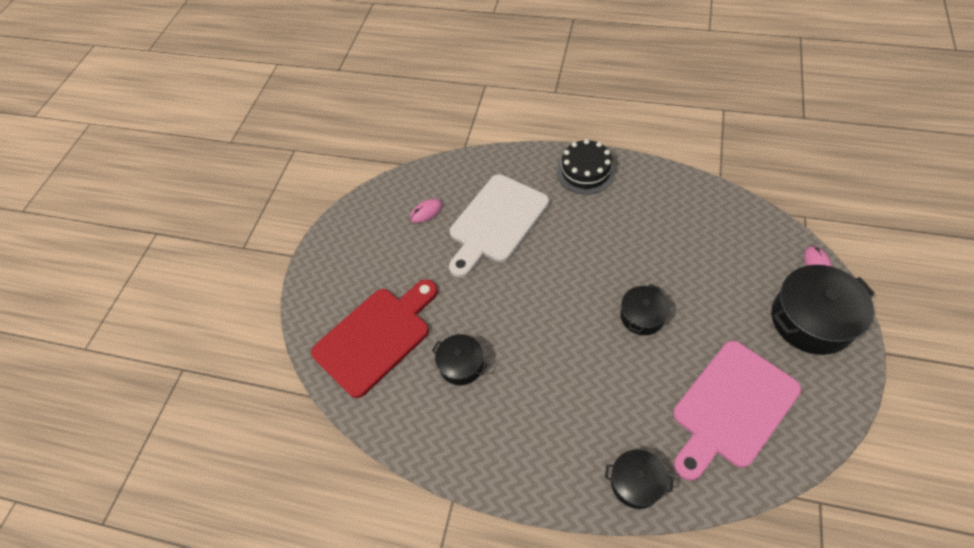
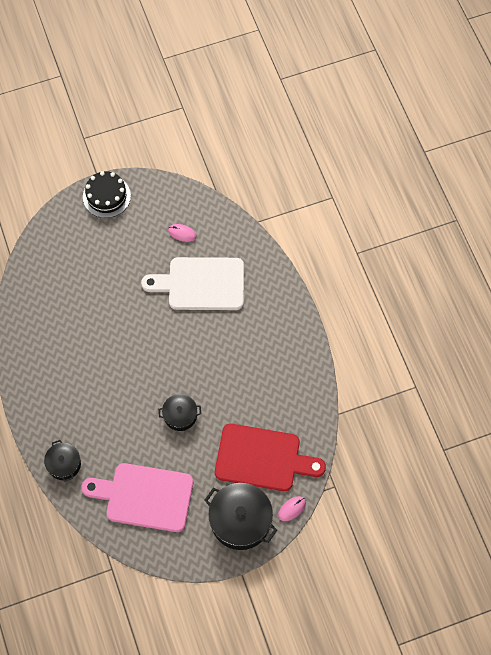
camera: 50 degrees right, 10 degrees up
(376, 337) = (69, 265): red cutting board -> red cutting board (262, 458)
(461, 365) = (80, 327): black pot -> none
(585, 171) = (285, 318): black cake -> black cake (106, 196)

